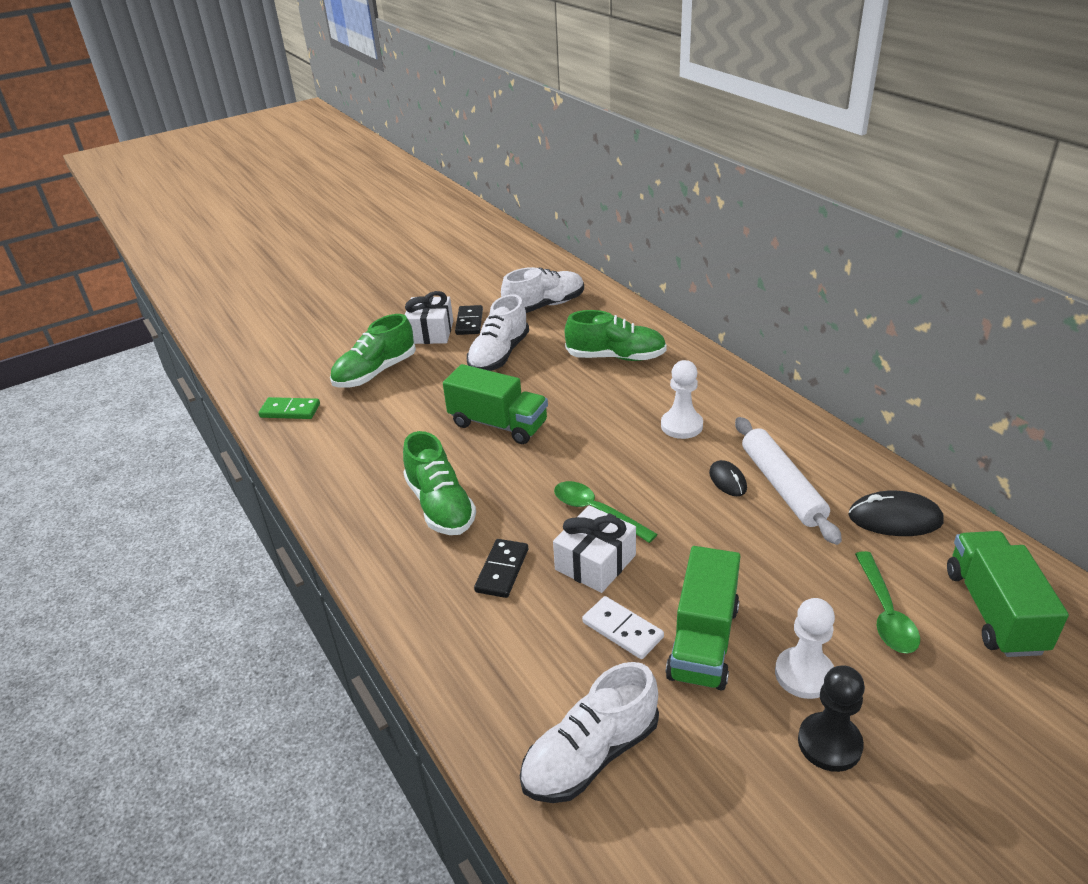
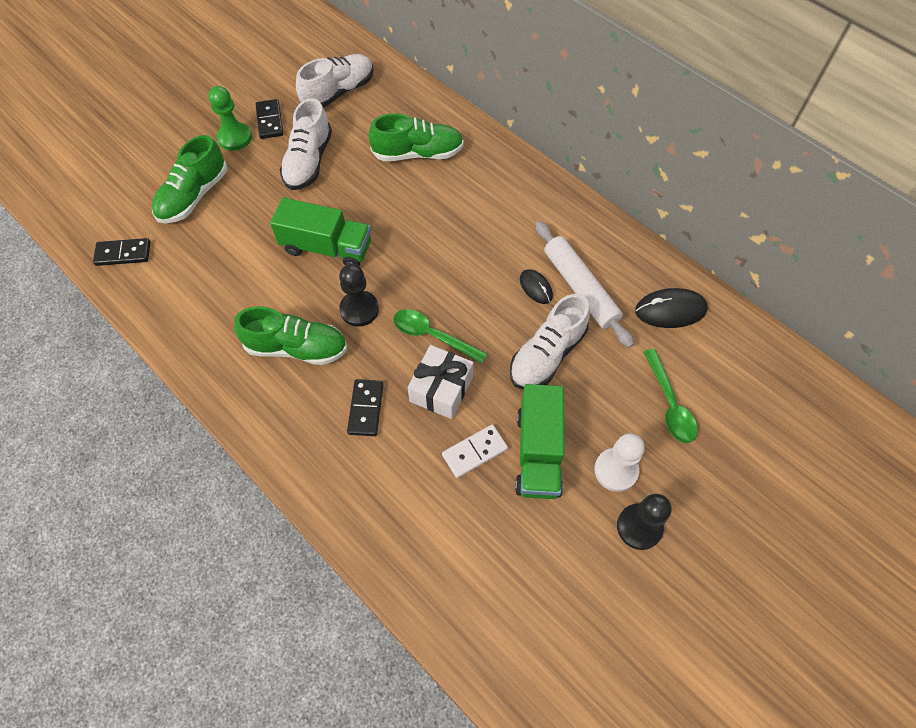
camera: 15 degrees left, 25 degrees up
(290, 410) = (123, 253): green domino -> black domino
(430, 332) = (235, 138): white gift -> green pawn
(440, 506) = (296, 348): green shoe -> green shoe turned 45 degrees counterclockwise
(519, 480) = (359, 309): none -> black pawn
(590, 755) = (470, 568): white shoe -> white shoe (547, 355)
(622, 630) = (474, 452): white domino -> white domino turned 60 degrees counterclockwise
(681, 426) = (489, 230): white pawn -> none
(994, 611) = (746, 390): green truck -> none

